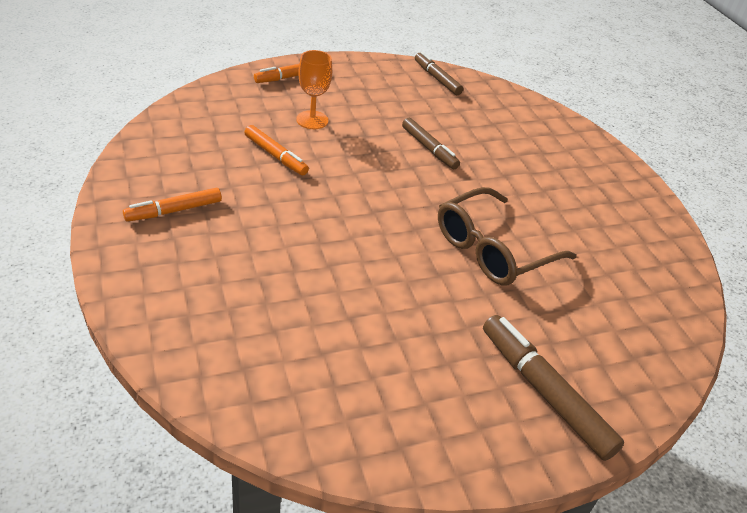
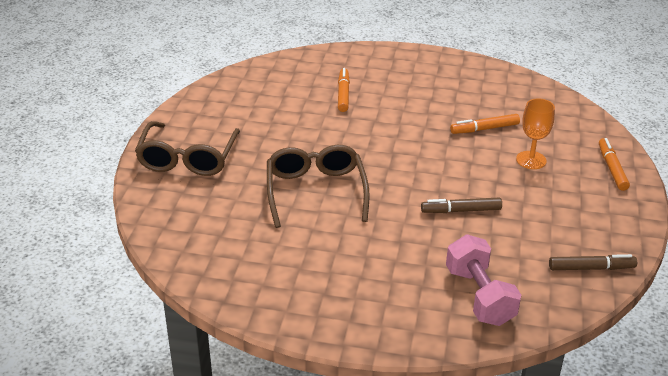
camera: 125 degrees right, 5 degrees down
(174, 210) = (439, 77): orange marker -> orange marker (343, 94)
(522, 123) = (479, 296): none -> pink dumbbell
(545, 393) = (188, 158): brown marker -> brown glasses

